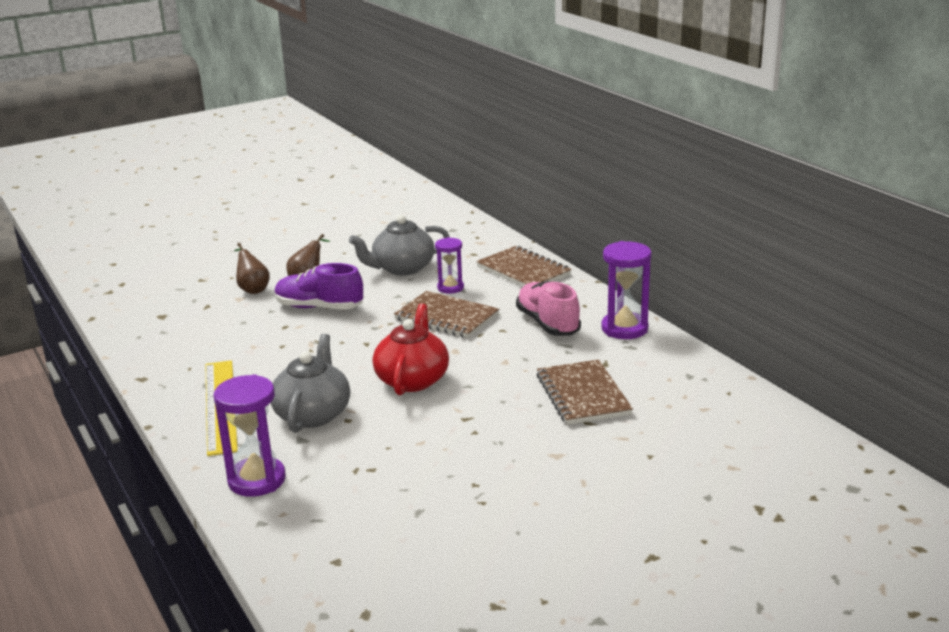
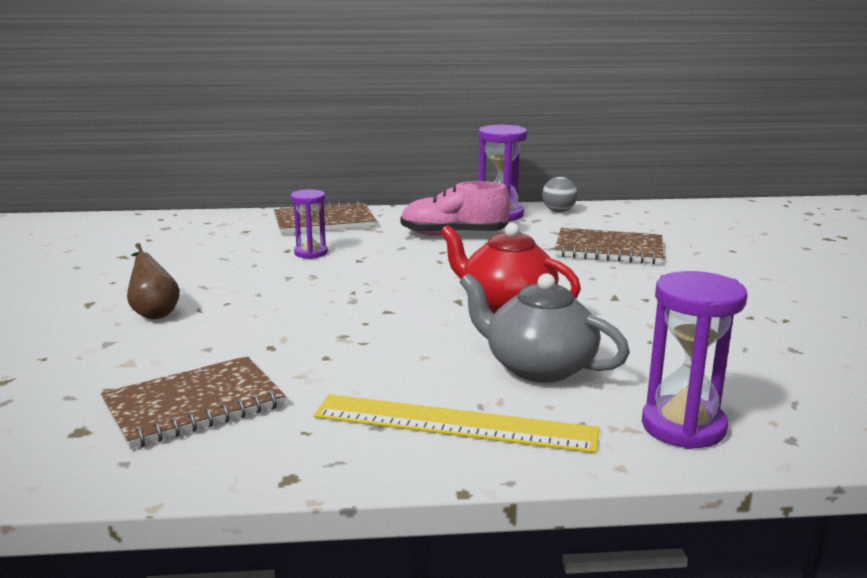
camera: 65 degrees left, 5 degrees down
(252, 289) = (115, 349): brown pear -> none
(319, 307) = (249, 319): purple shoe -> none
(402, 268) = (220, 263): grey teapot -> none
(446, 317) = (379, 266): brown notebook -> brown notebook (194, 405)
(671, 351) = (558, 211): none -> grey ball

